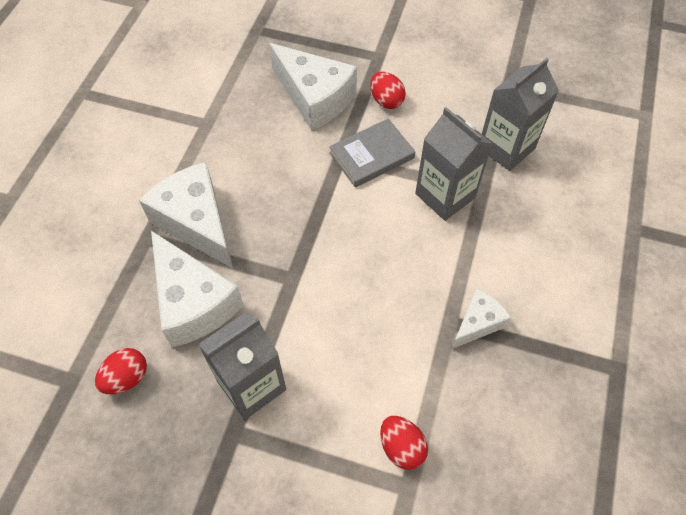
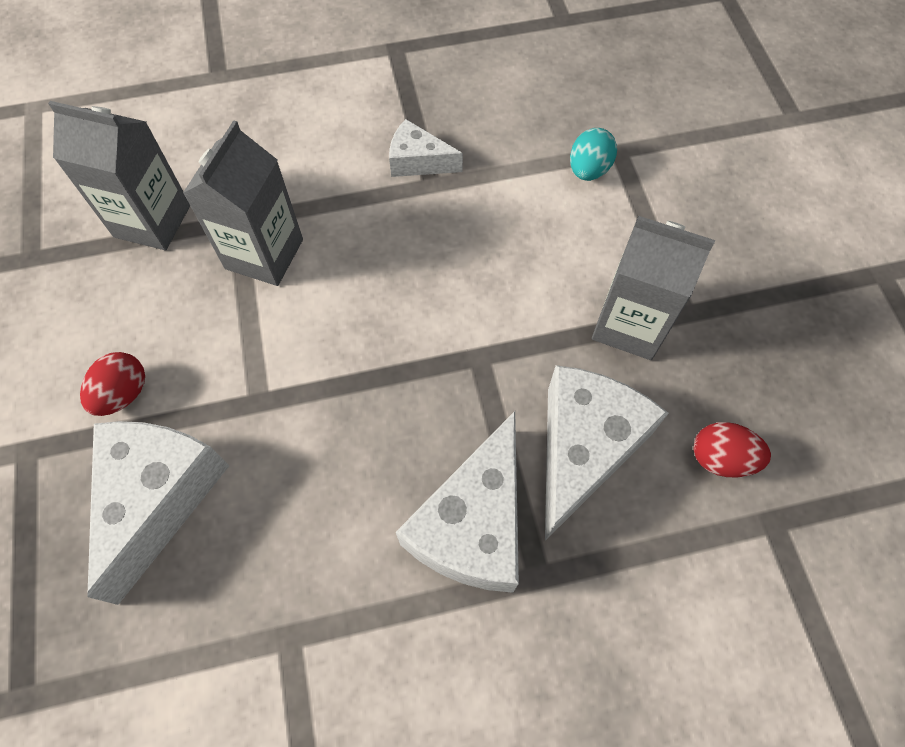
camera: 120 degrees left, 5 degrees up
(371, 155) = (239, 363): grey book -> none
(401, 447) = (588, 170): red egg -> turquoise egg

